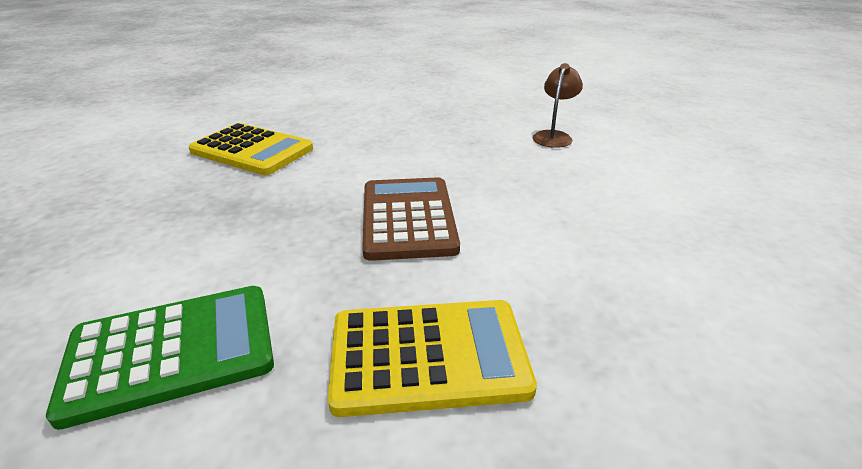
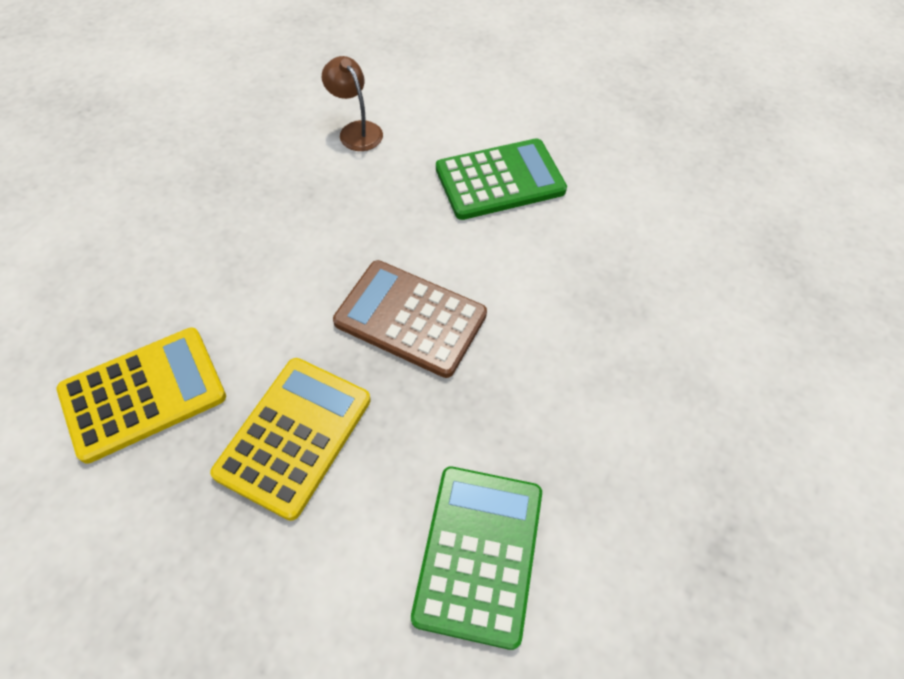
camera: 60 degrees left, 25 degrees up
(428, 356) = (581, 390): yellow calculator -> yellow calculator (294, 436)
(615, 208) = (500, 180): none -> green calculator

